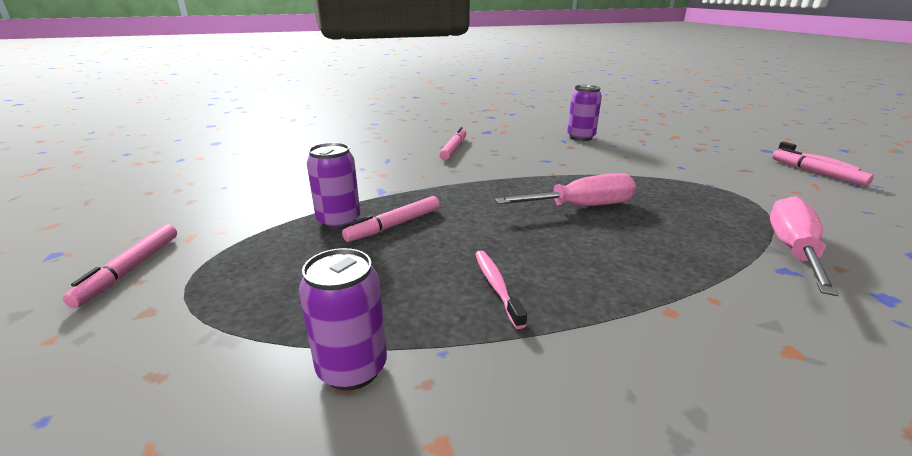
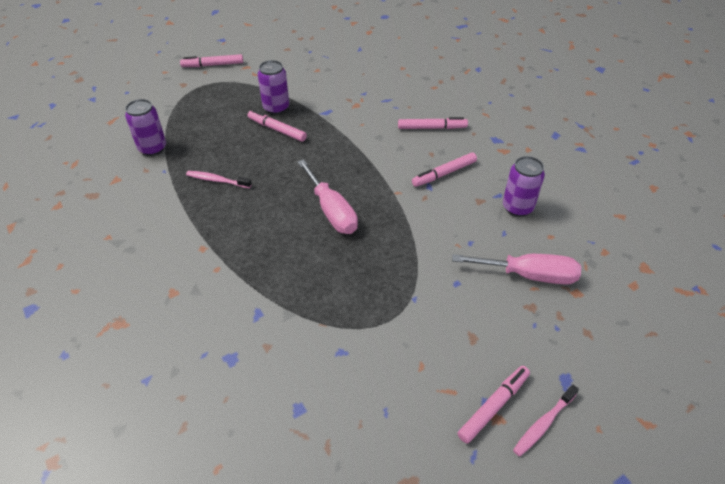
camera: 75 degrees right, 20 degrees up
(496, 286) = (217, 180): pink toothbrush -> pink toothbrush turned 135 degrees counterclockwise
(528, 153) = (444, 173): none -> pink marker
(793, 250) = (289, 326): pink screwdriver -> pink screwdriver (529, 275)

